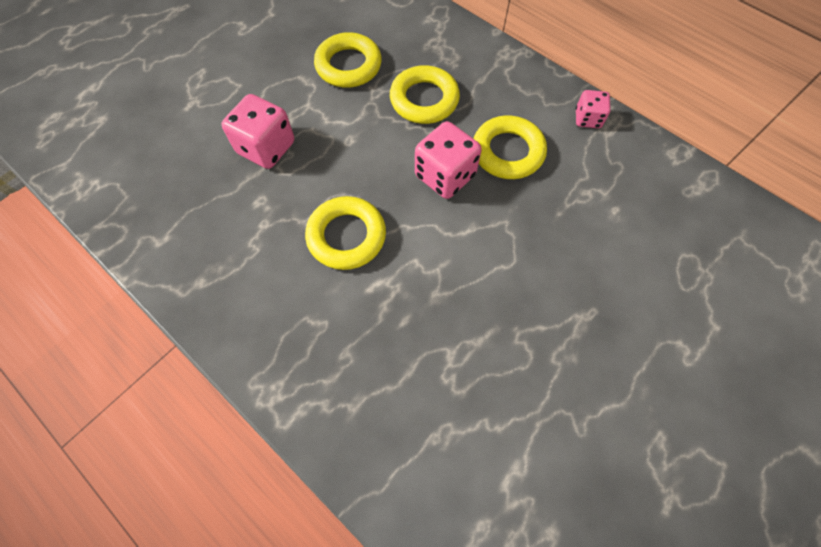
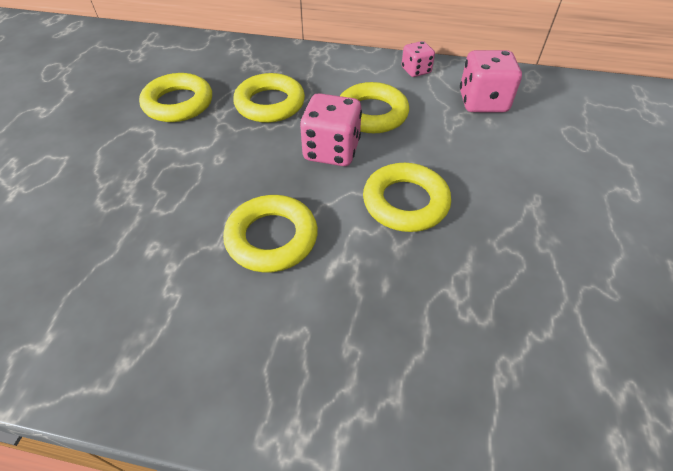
camera: 30 degrees left, 15 degrees down
(266, 148) = (131, 198): pink dice -> pink dice (482, 102)
(471, 258) = (405, 202): none -> yellow ring

